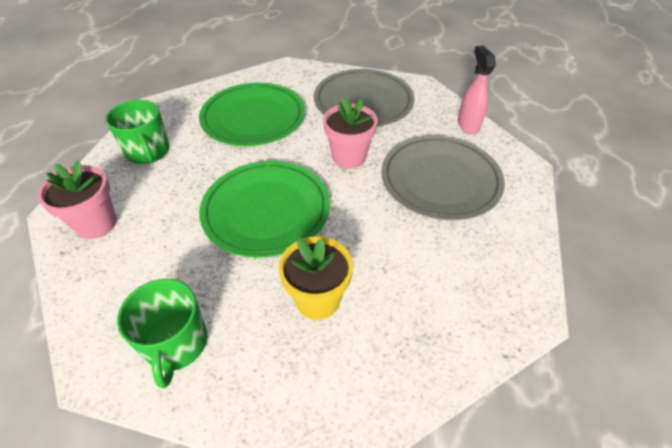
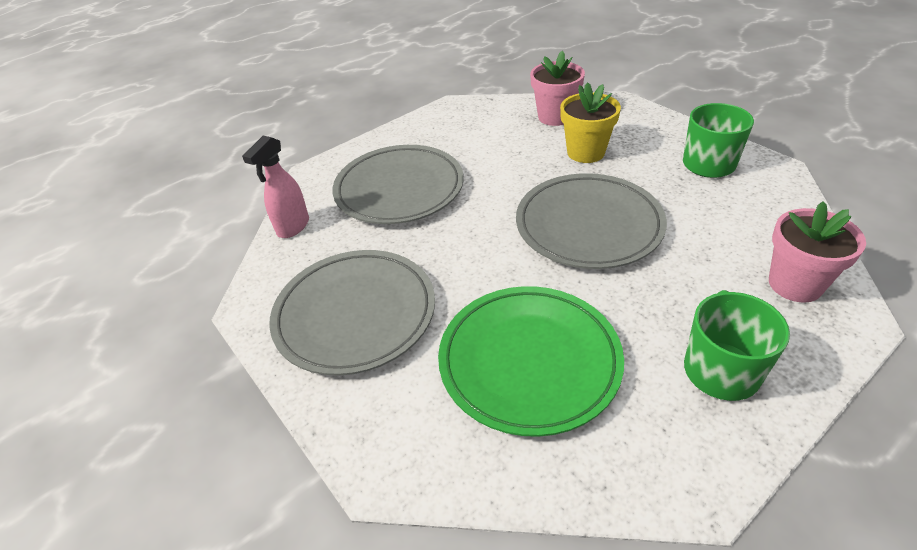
camera: 140 degrees left, 5 degrees down
(266, 211) = (588, 225): green plate -> grey plate
(349, 157) = (456, 245): pink flower pot -> pink flower pot (555, 117)

